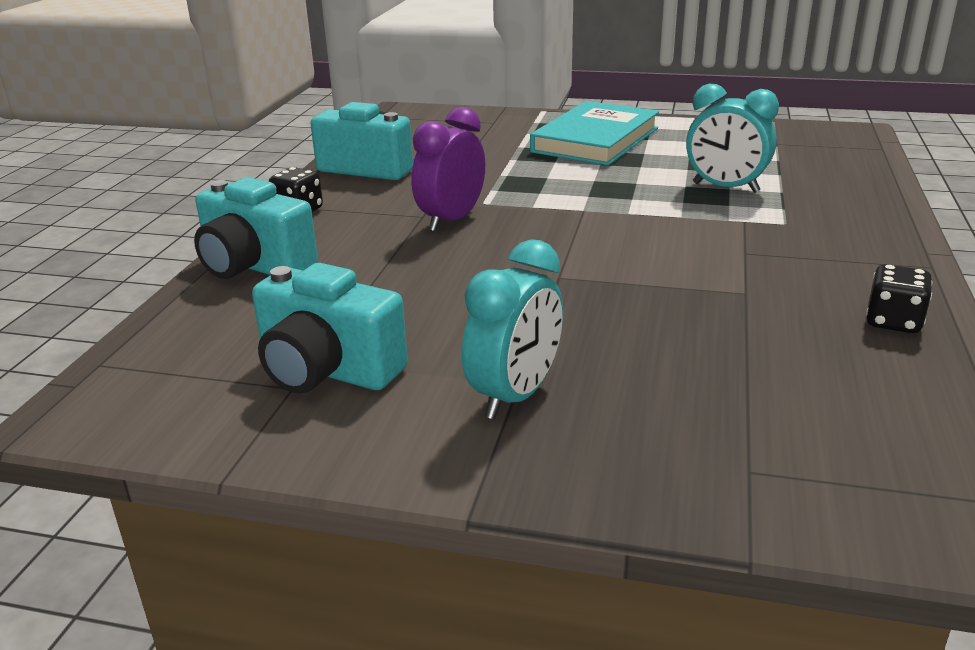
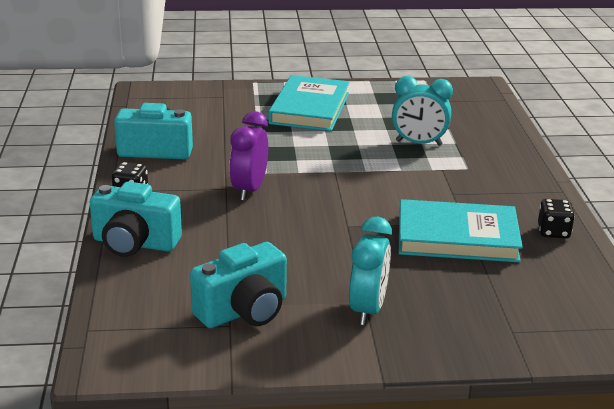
camera: 20 degrees left, 0 degrees up
(327, 371) = (244, 311): turquoise camera -> turquoise camera turned 45 degrees counterclockwise
(722, 310) = (457, 237): none -> turquoise book

